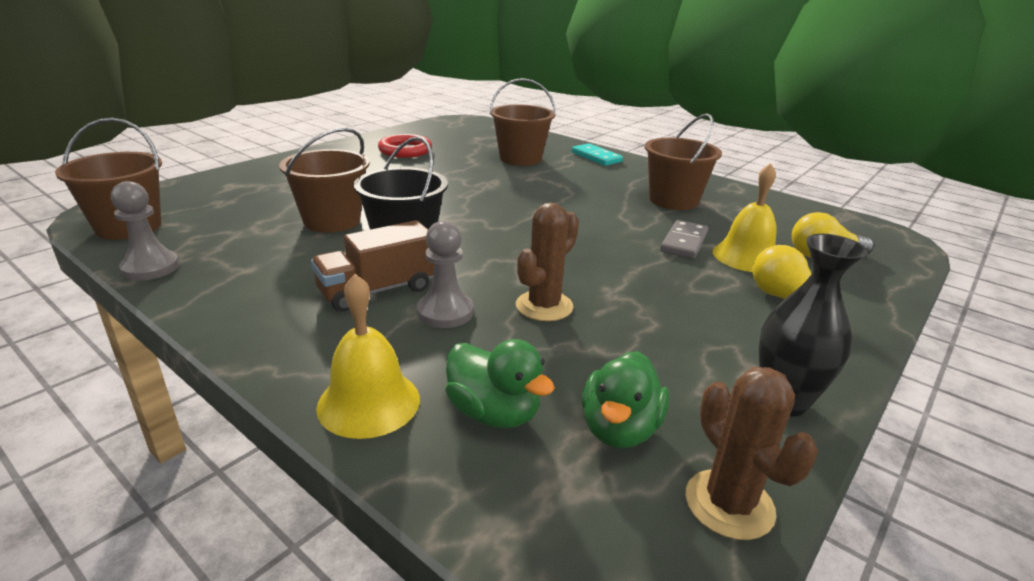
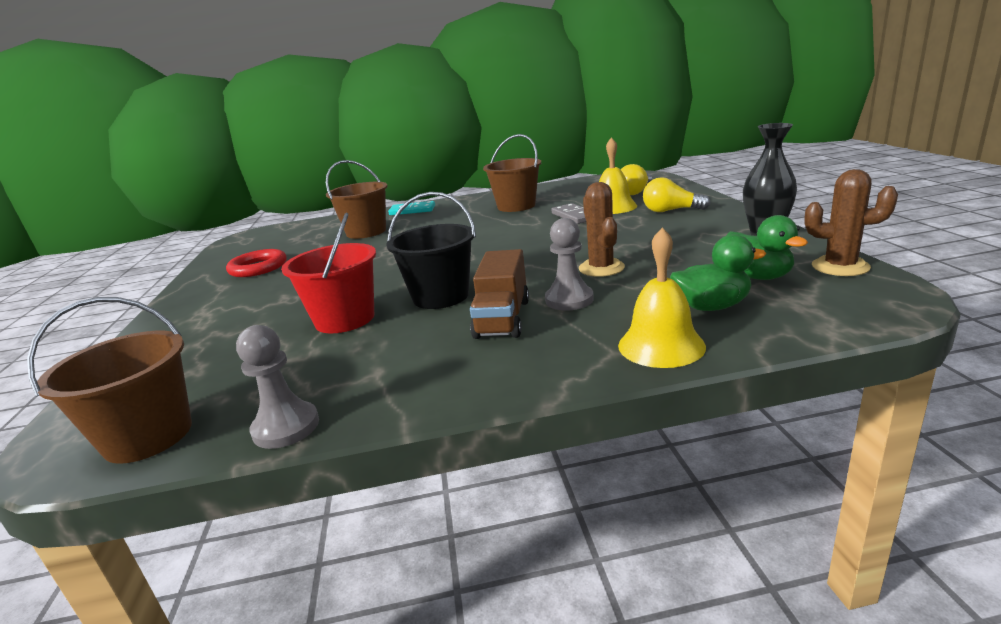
camera: 45 degrees left, 5 degrees down
(332, 221) = (345, 319): brown bucket -> red bucket

